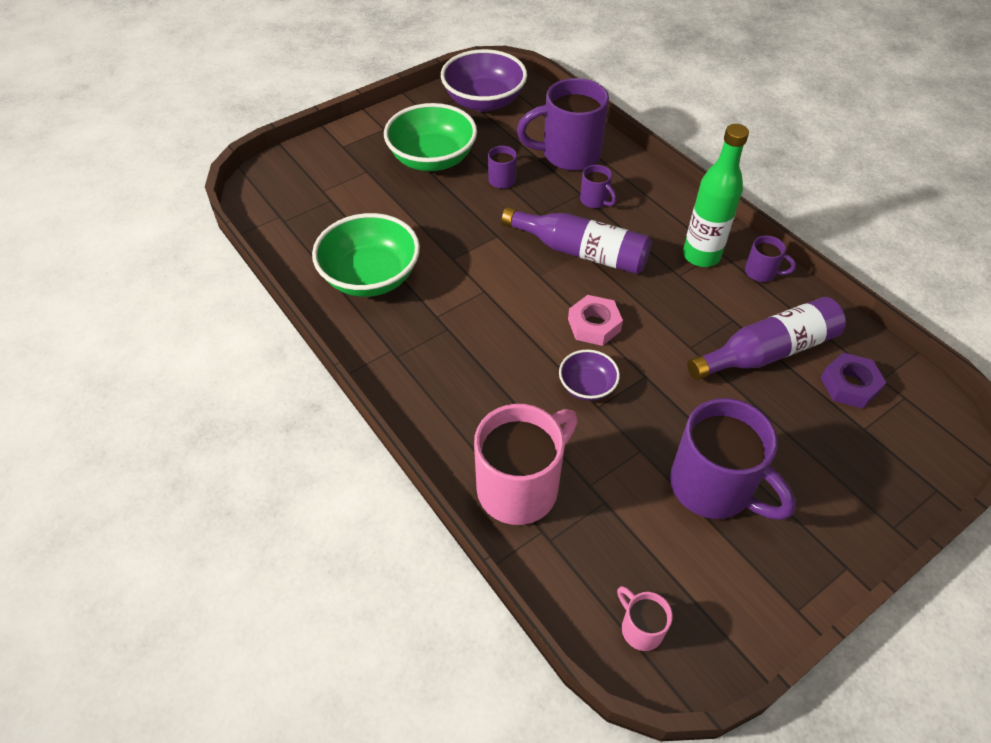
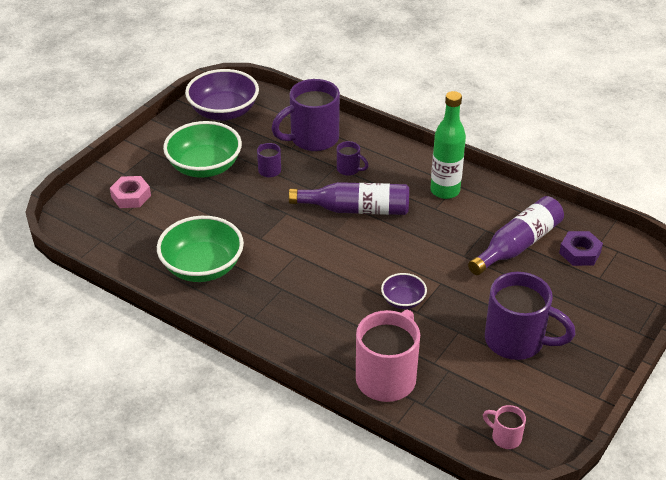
camera: 20 degrees left, 10 degrees down
(594, 325) = (389, 258): pink nut -> pink nut (131, 196)
(761, 272) = (492, 192): purple mug -> none

